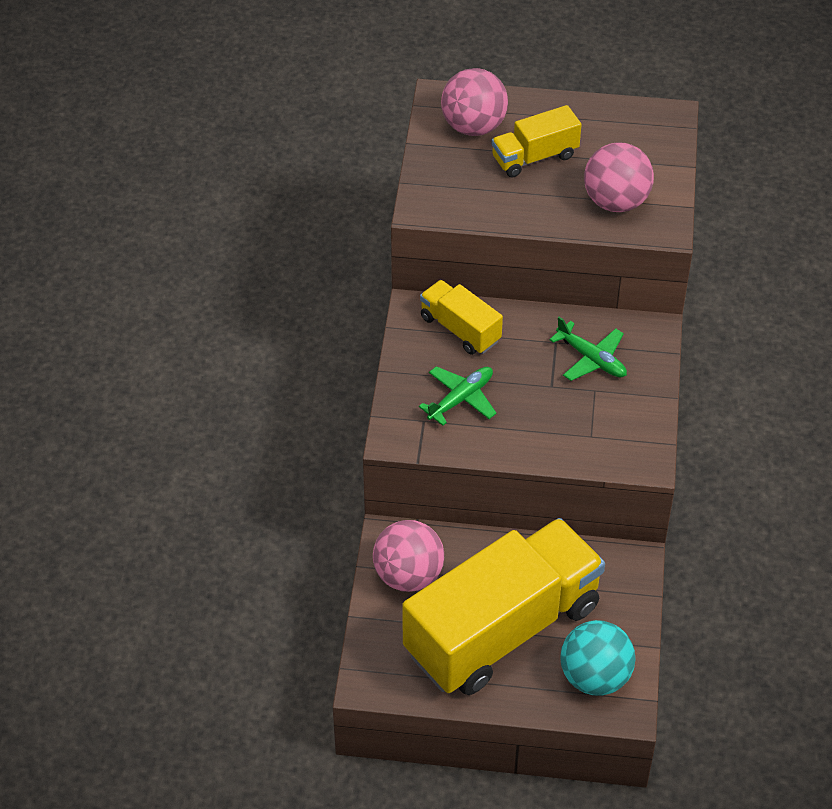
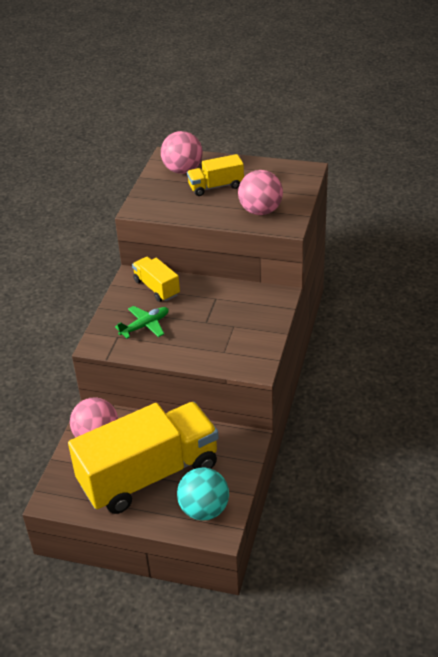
camera: 10 degrees right, 10 degrees down
(591, 359) = (236, 308): green plane -> none

